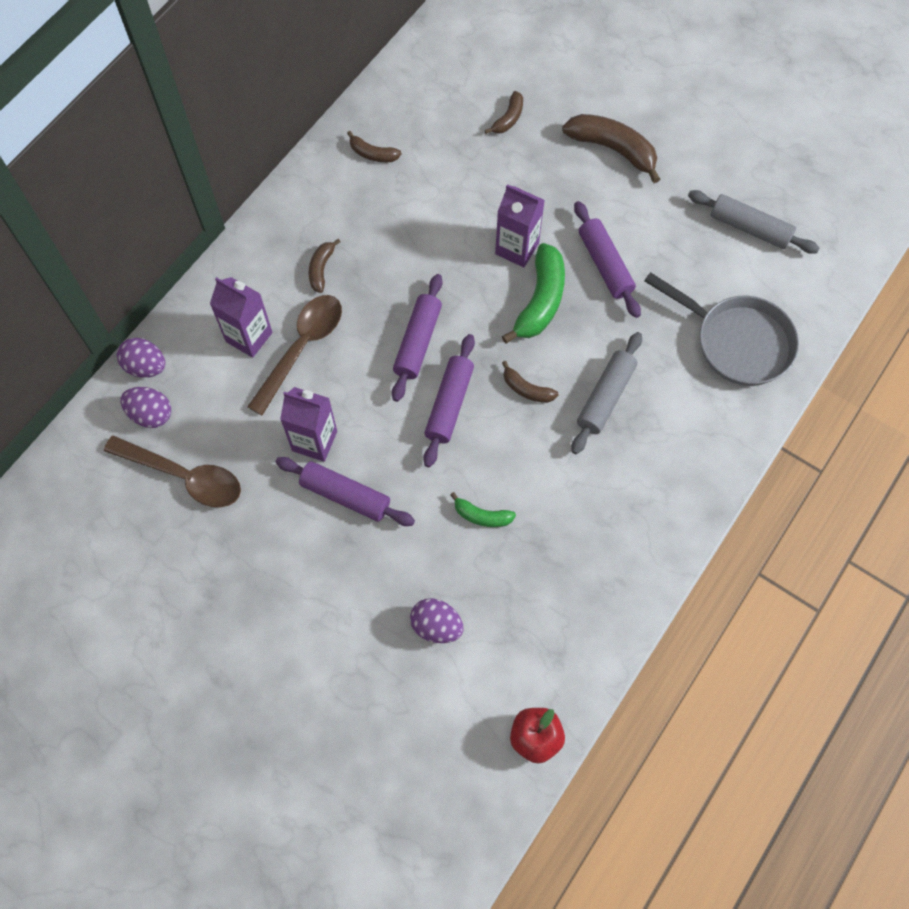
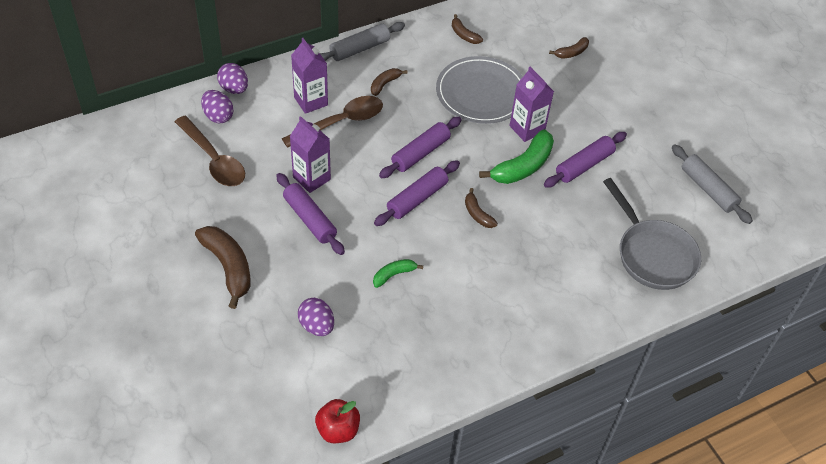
camera: 25 degrees right, 15 degrees down
(438, 225) = (481, 93): none -> grey plate
(482, 516) = (394, 275): green banana -> green banana turned 105 degrees clockwise
(605, 265) = (584, 165): purple rolling pin -> purple rolling pin turned 45 degrees clockwise
(605, 397) = (531, 244): grey rolling pin -> grey rolling pin (360, 49)
(613, 149) = (635, 100): brown banana -> brown banana (228, 267)

